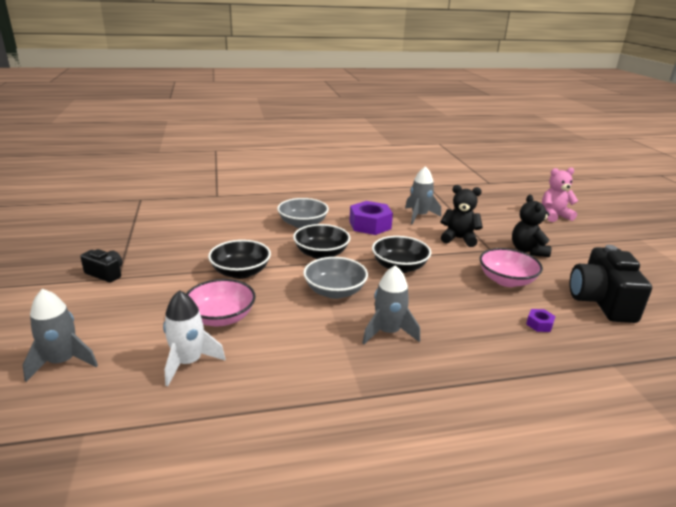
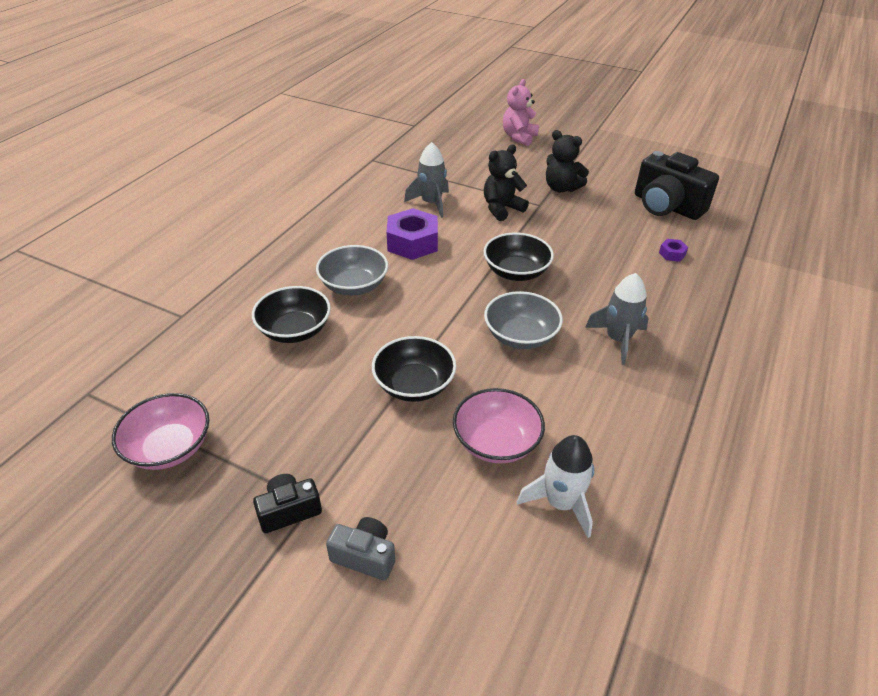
camera: 50 degrees left, 15 degrees up
(63, 362) = (473, 621): grey rocket -> none
(89, 307) = (365, 556): none -> grey camera
(321, 254) = (437, 307): black bowl -> black bowl (295, 330)
(506, 280) = (597, 229): pink bowl -> pink bowl (169, 447)

